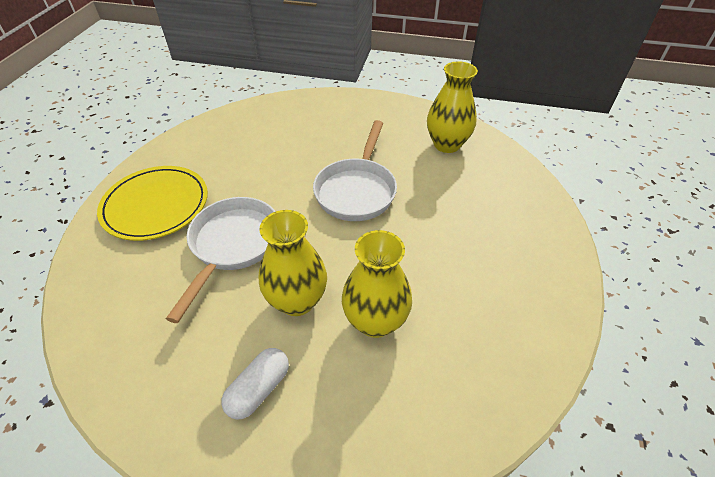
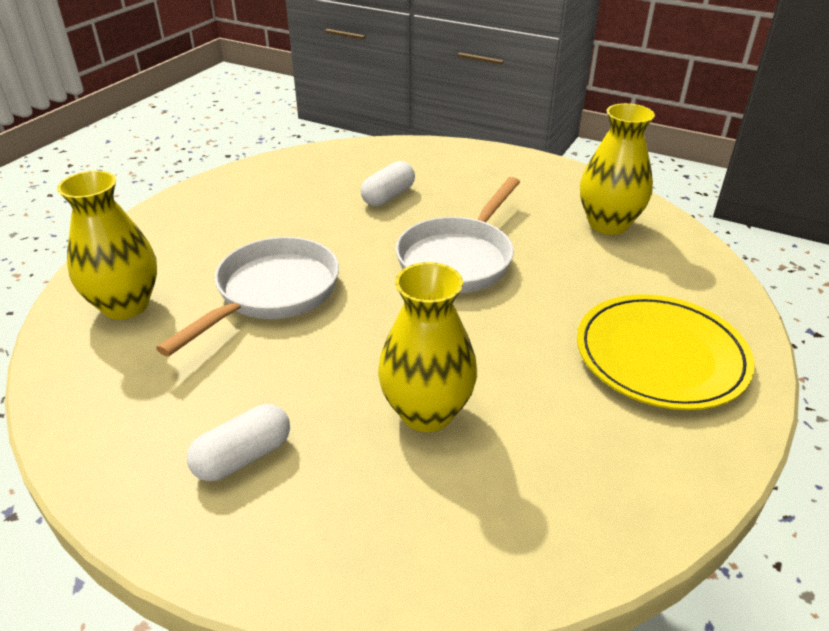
camera: 15 degrees right, 10 degrees down
(156, 205) = (195, 236): yellow plate -> yellow plate (660, 356)
(290, 146) = (388, 196): none -> white capsule
(297, 301) = (330, 369): yellow vase -> yellow vase (126, 305)

